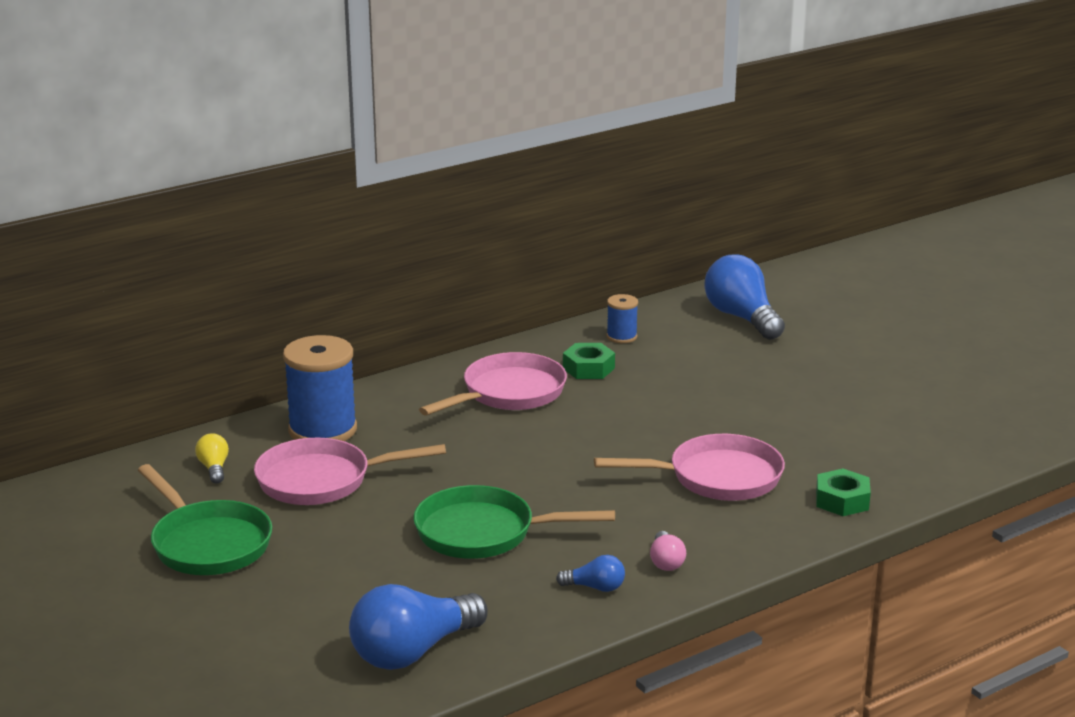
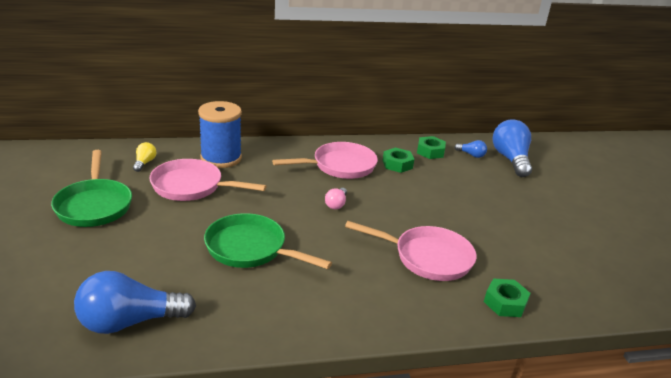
camera: 20 degrees right, 5 degrees up
(595, 587) = (287, 314): blue light bulb -> blue light bulb (471, 155)
(621, 337) = (430, 152): blue spool -> green nut
(666, 562) = (349, 310): pink light bulb -> pink light bulb (336, 204)

